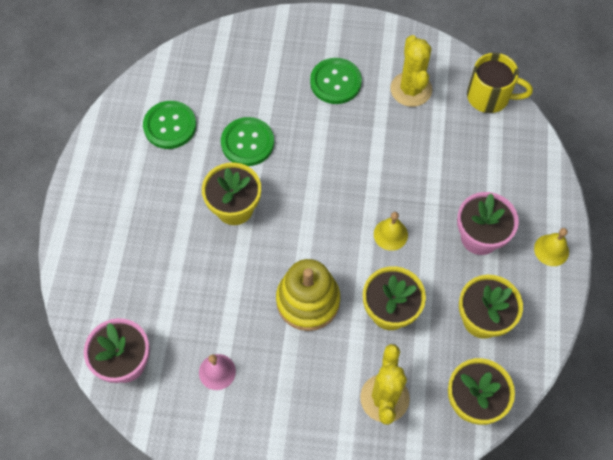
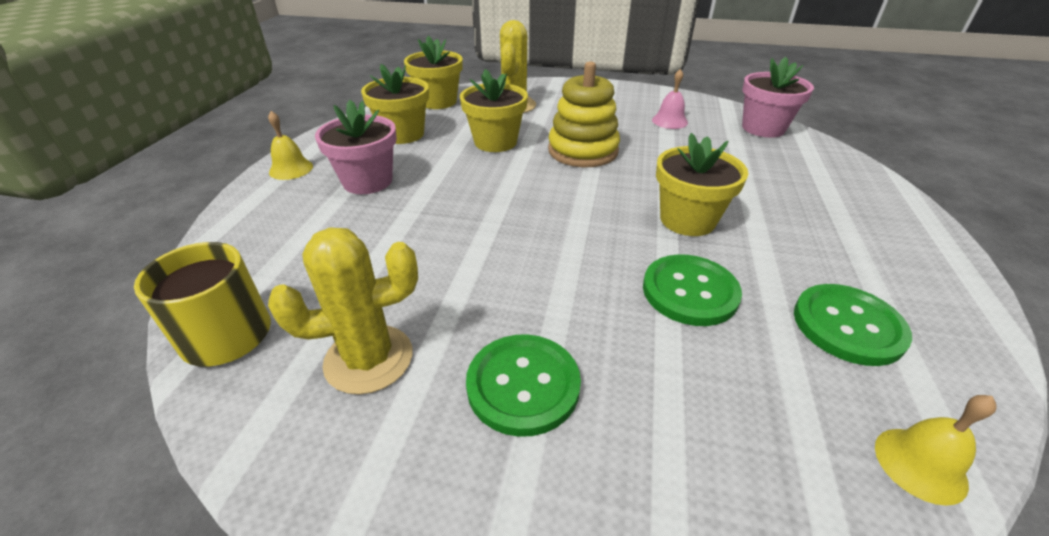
camera: 175 degrees left, 25 degrees down
(390, 234) = (477, 188): yellow bell -> yellow bell (920, 464)
(411, 89) = (369, 359): yellow cactus -> yellow cactus turned 75 degrees clockwise

